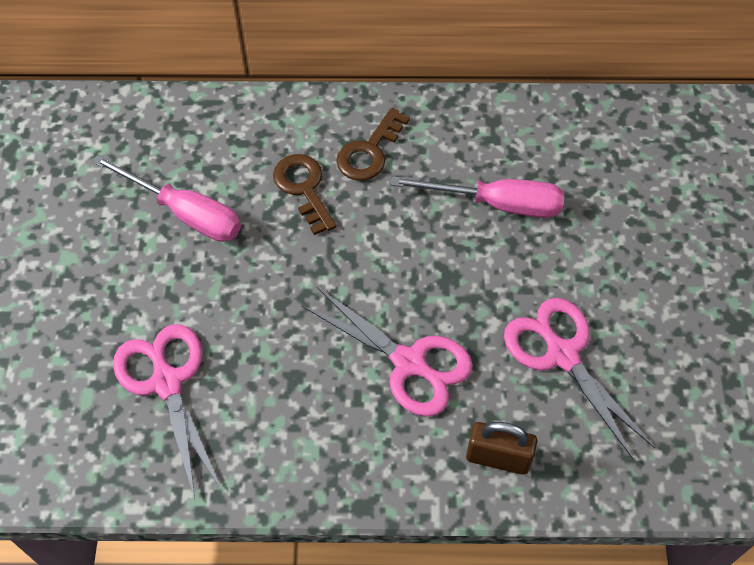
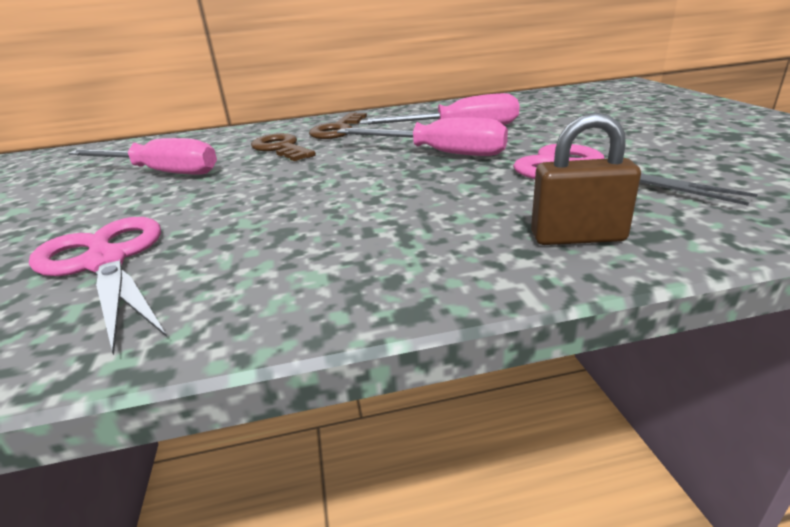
camera: 10 degrees left, 30 degrees down
(409, 363) = (421, 201): pink scissors -> none
(455, 264) = (439, 153): none -> pink screwdriver

